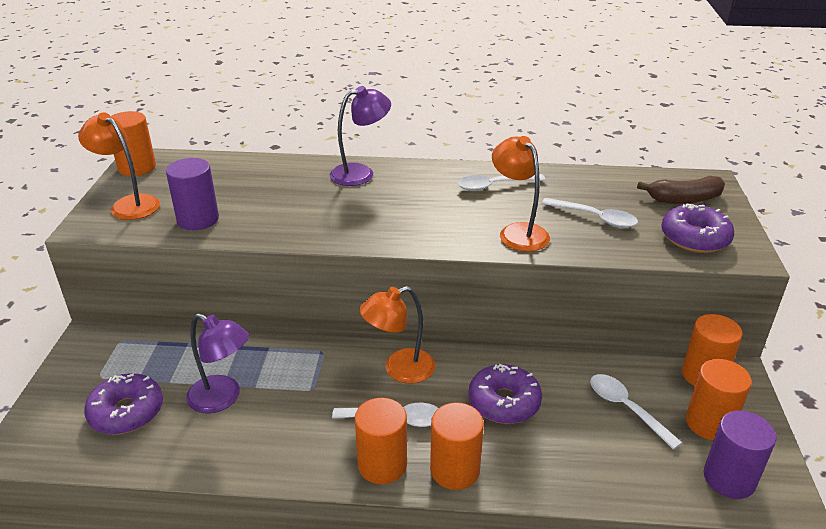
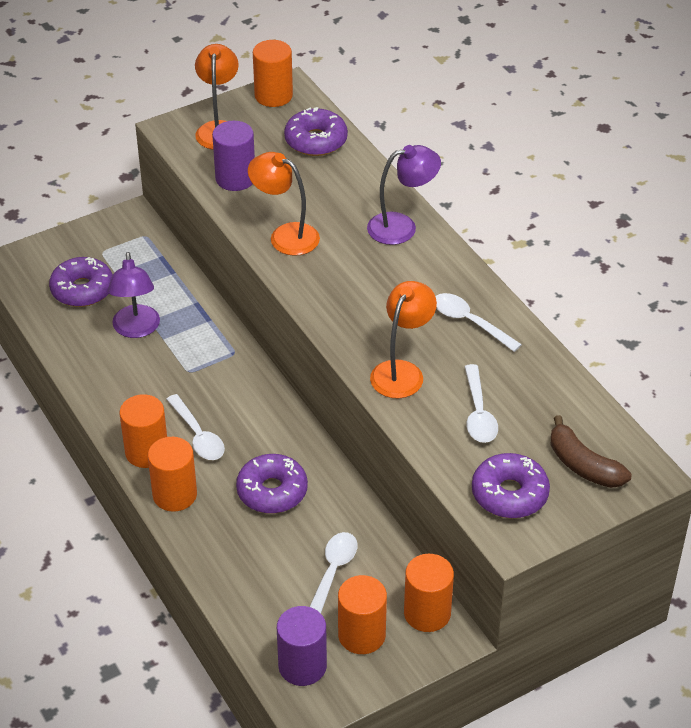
camera: 55 degrees right, 10 degrees up
(216, 170) = (316, 141): none -> purple donut
(361, 173) = (402, 227): purple lamp -> purple lamp turned 45 degrees counterclockwise
(399, 369) = (254, 409): orange lamp -> orange lamp (285, 235)

